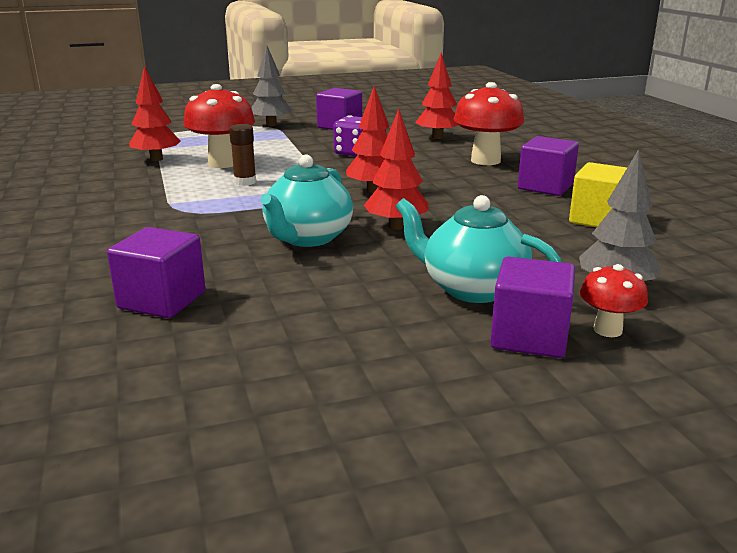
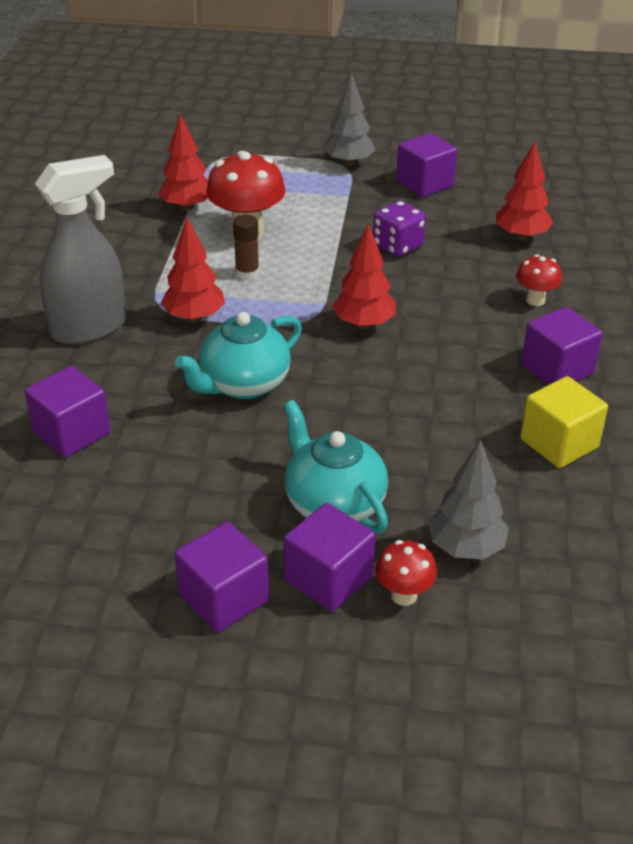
camera: 25 degrees right, 15 degrees up
(122, 233) = (89, 328): none -> grey spray bottle
(396, 226) = (339, 391): red tree -> red tree (194, 317)
(447, 378) = (224, 598): none -> purple cube
(485, 160) = (535, 300): red mushroom -> red mushroom, size x0.54

